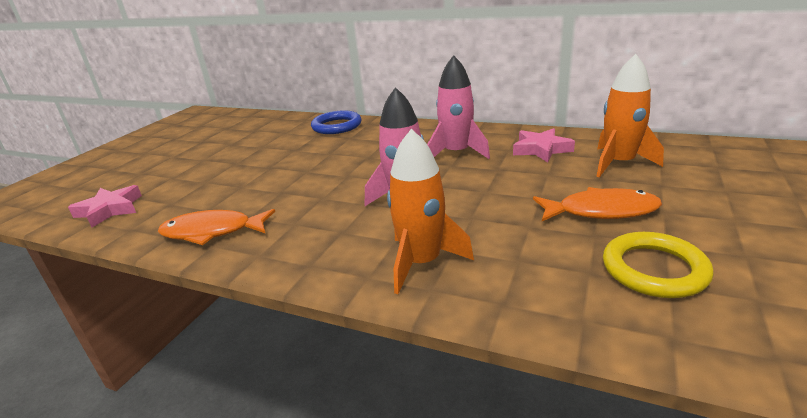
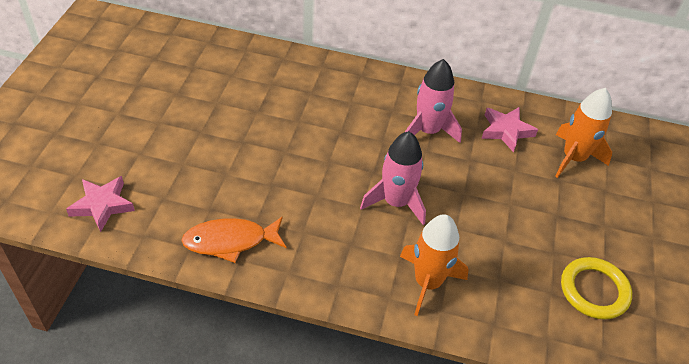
camera: 15 degrees left, 20 degrees up
(337, 126) = (288, 68): blue ring -> none
(601, 211) = (559, 224): orange fish -> none

